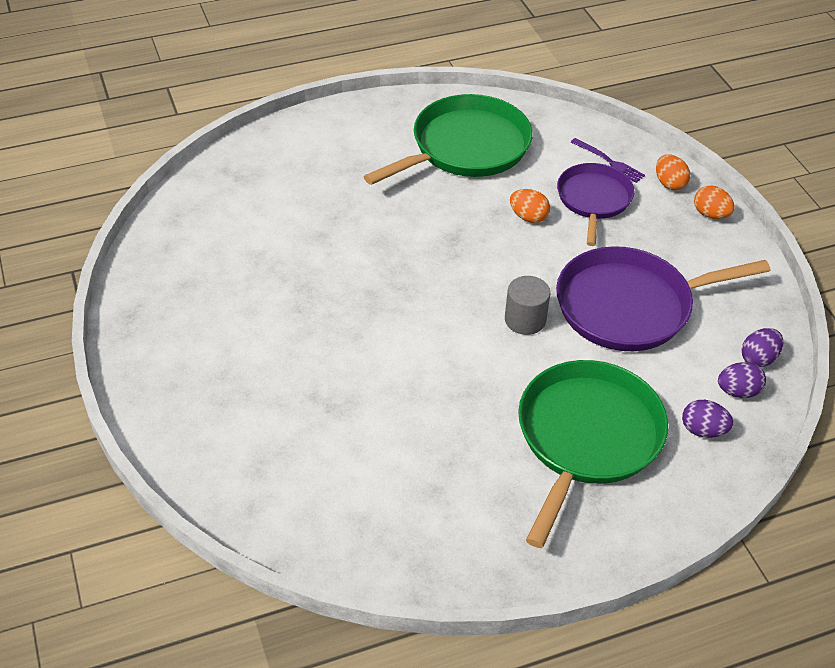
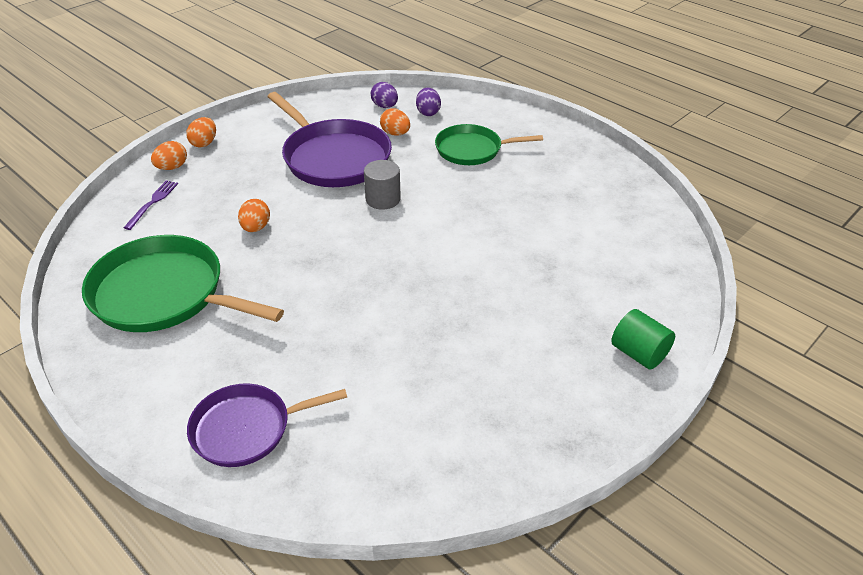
camera: 115 degrees left, 5 degrees down
(174, 411) = (638, 353): none -> green cylinder
(586, 438) = (472, 150): green pan -> green pan, size x0.62
(593, 200) = (213, 199): purple pan -> purple pan (247, 428)
(661, 377) = (395, 133): none -> orange egg
(758, 358) = (349, 104): purple egg -> none

